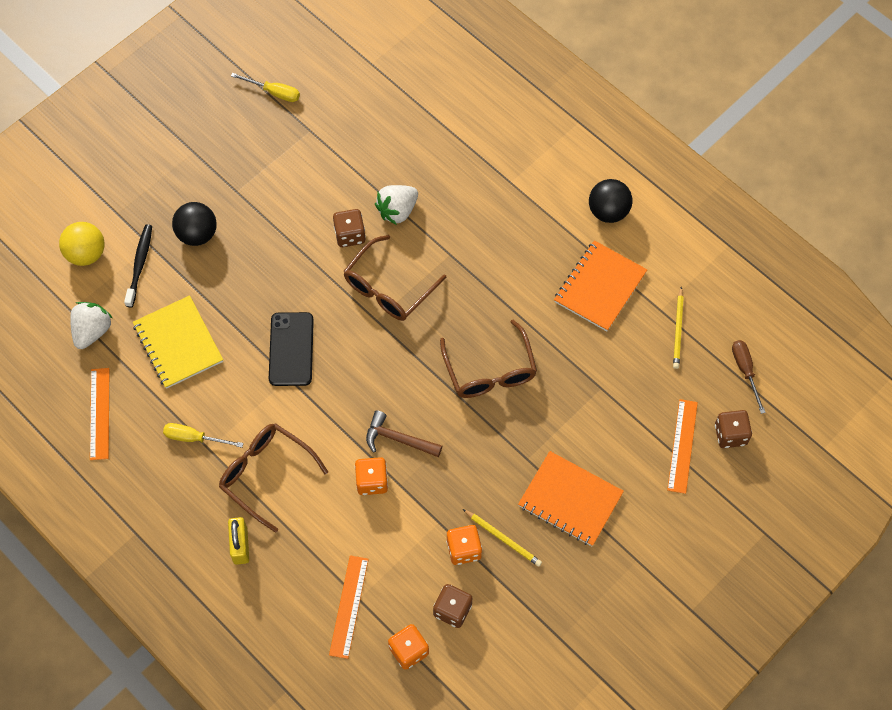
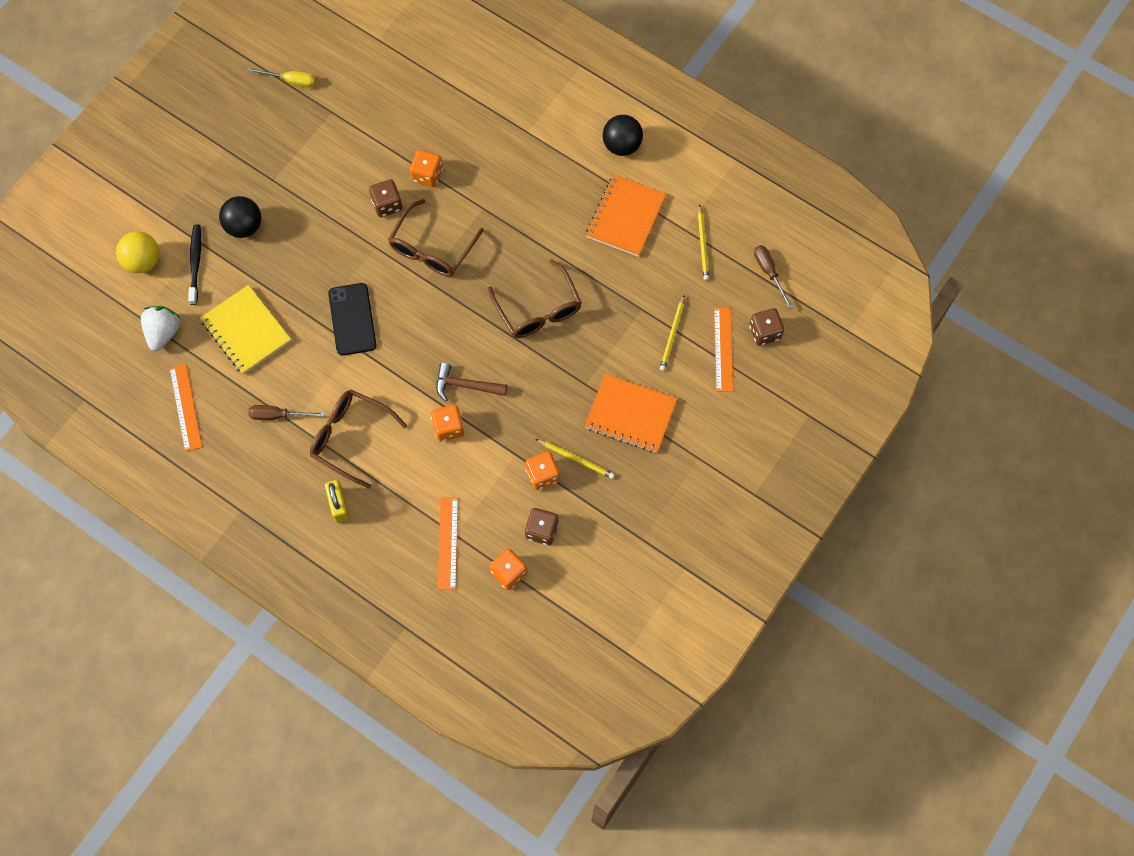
camera: 10 degrees left, 5 degrees up
(194, 438) = (278, 415): yellow screwdriver -> brown screwdriver
(397, 211) = (427, 175): white strawberry -> orange dice
(629, 421) = (672, 335): none -> yellow pencil

